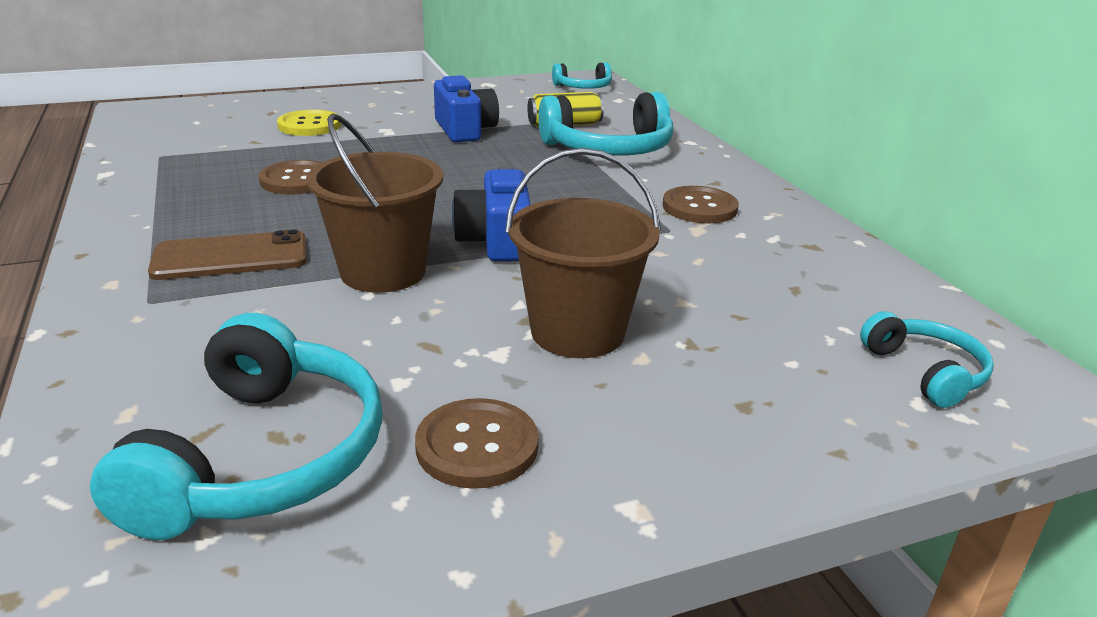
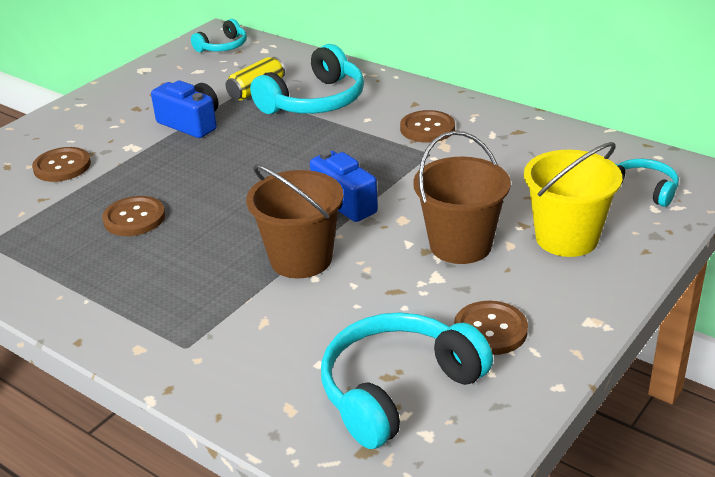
camera: 30 degrees left, 5 degrees up
(231, 257) = (187, 294): brown phone -> none
(263, 457) = (397, 389): turquoise headphones -> turquoise headphones turned 105 degrees counterclockwise
(309, 125) = (62, 166): yellow button -> brown button
(732, 383) = (567, 238): none -> yellow bucket

